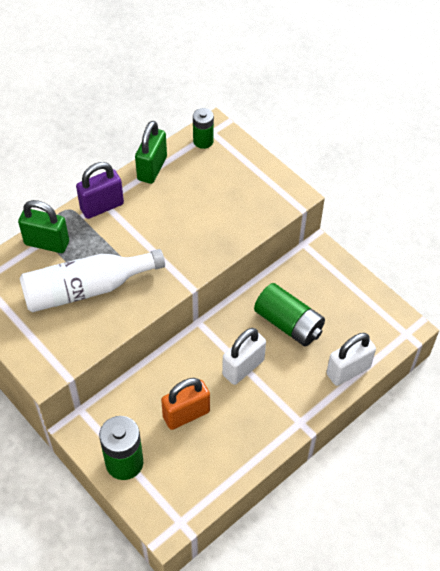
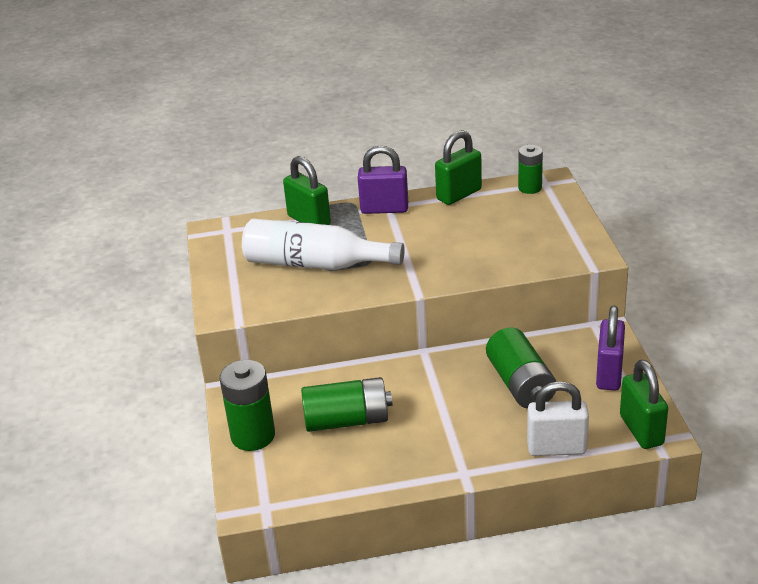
camera: 35 degrees right, 20 degrees down
(186, 414) = (347, 420): orange padlock -> green battery
(243, 367) = (439, 403): white padlock -> none
(342, 288) = (609, 374): none -> purple padlock
(392, 329) = (641, 430): none -> green padlock

